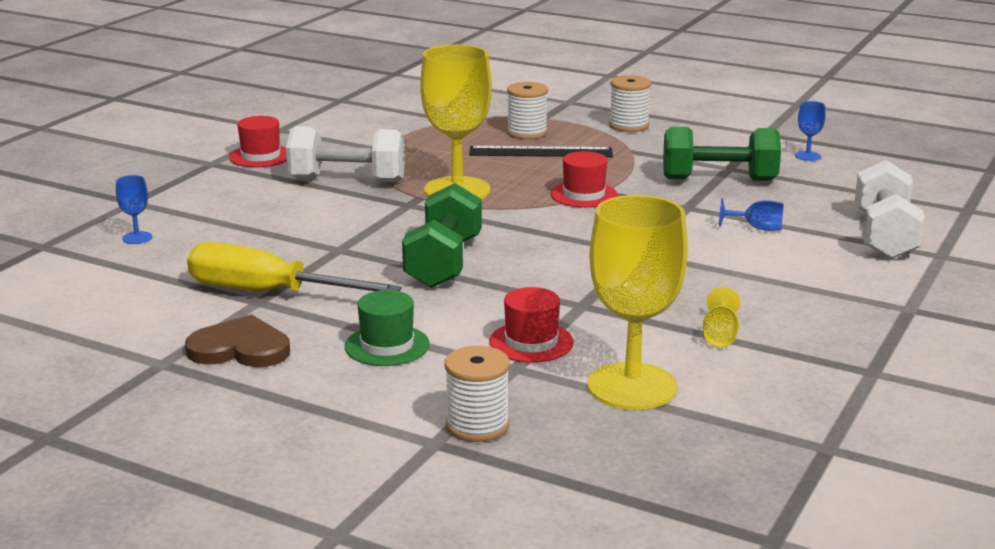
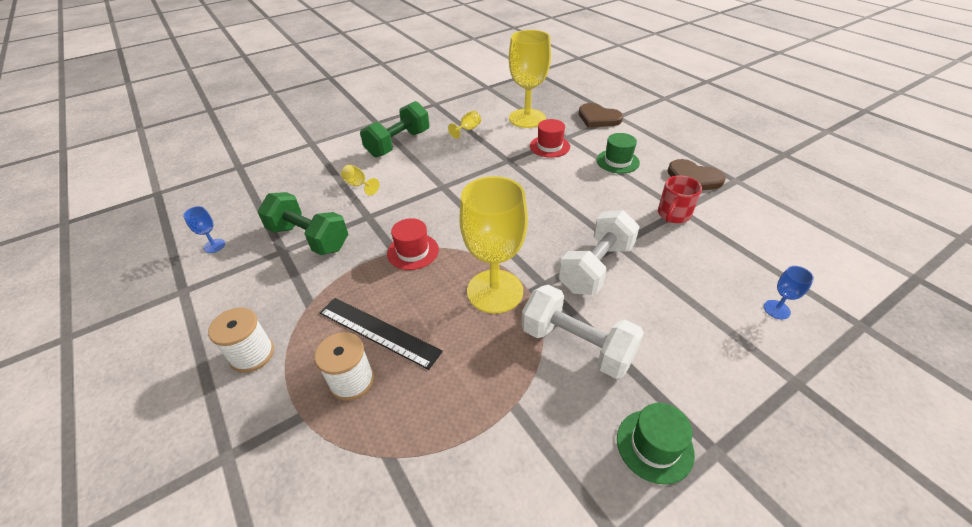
camera: 150 degrees left, 20 degrees up
(260, 156) = (654, 445): red hat -> green hat
(268, 293) = (673, 215): yellow screwdriver -> red mug
(443, 263) = (557, 210): green dumbbell -> green dumbbell (398, 144)
(477, 425) = (598, 118): white spool -> brown heart
(757, 228) = (358, 185): blue goblet -> yellow goblet
(884, 236) = (311, 161): white dumbbell -> white dumbbell (596, 267)

